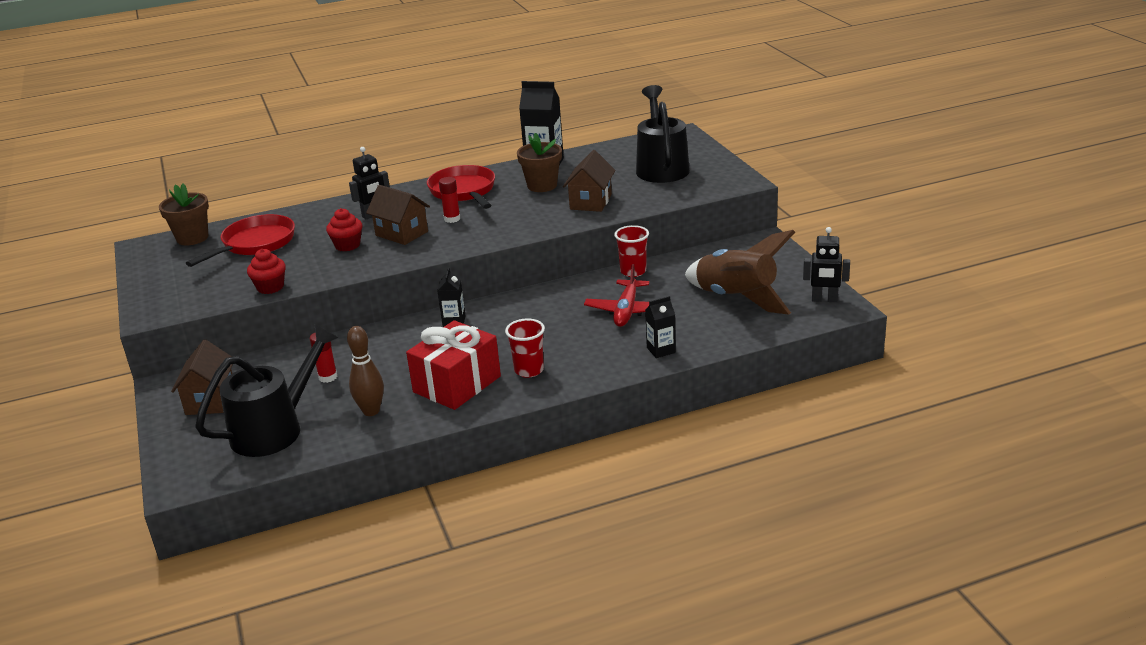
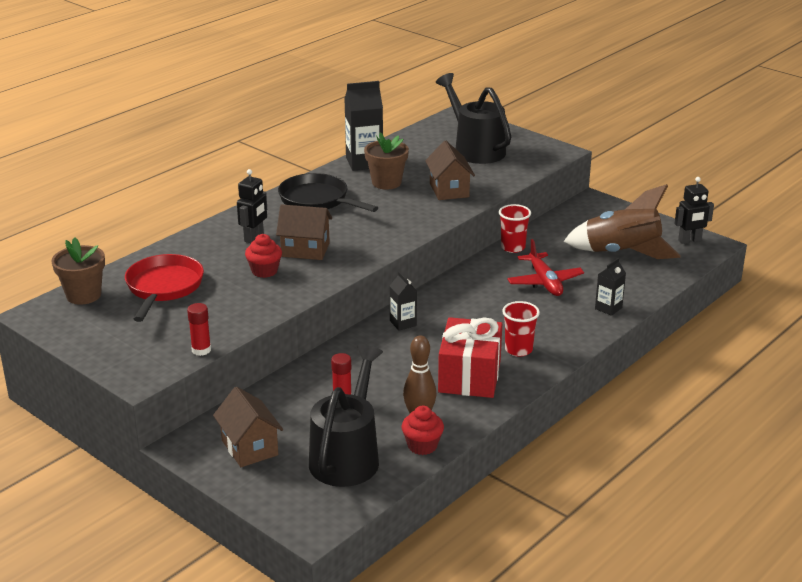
camera: 30 degrees left, 0 degrees up
(270, 287) = (236, 325): red cupcake -> red cupcake (422, 446)
(452, 219) = (338, 228): red glue stick -> red glue stick (201, 350)
(464, 191) = (317, 200): red pan -> black pan

